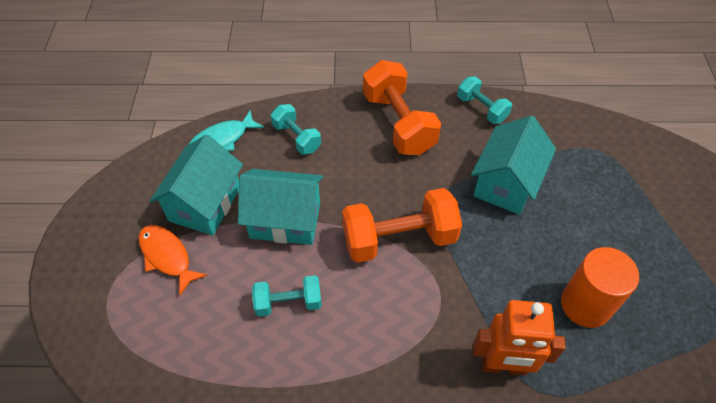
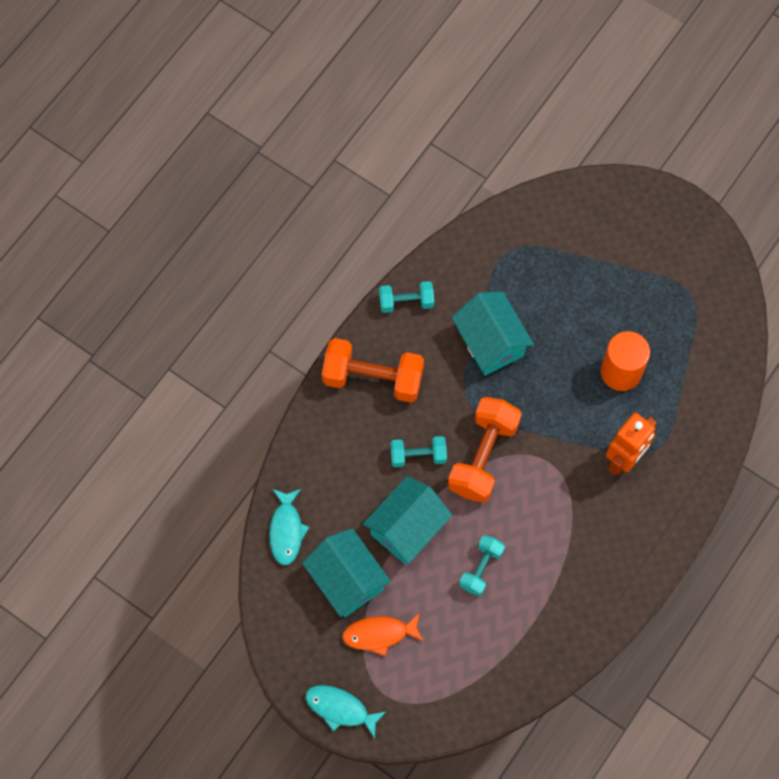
camera: 55 degrees left, 15 degrees up
(74, 268) = (340, 709): none -> turquoise fish
(297, 138) = (329, 469): turquoise dumbbell -> turquoise dumbbell (418, 455)

